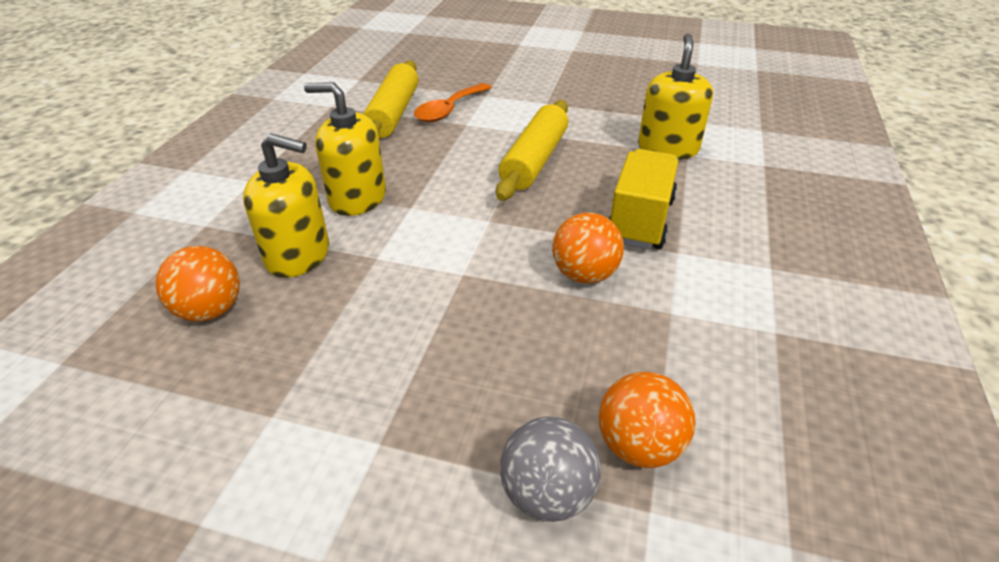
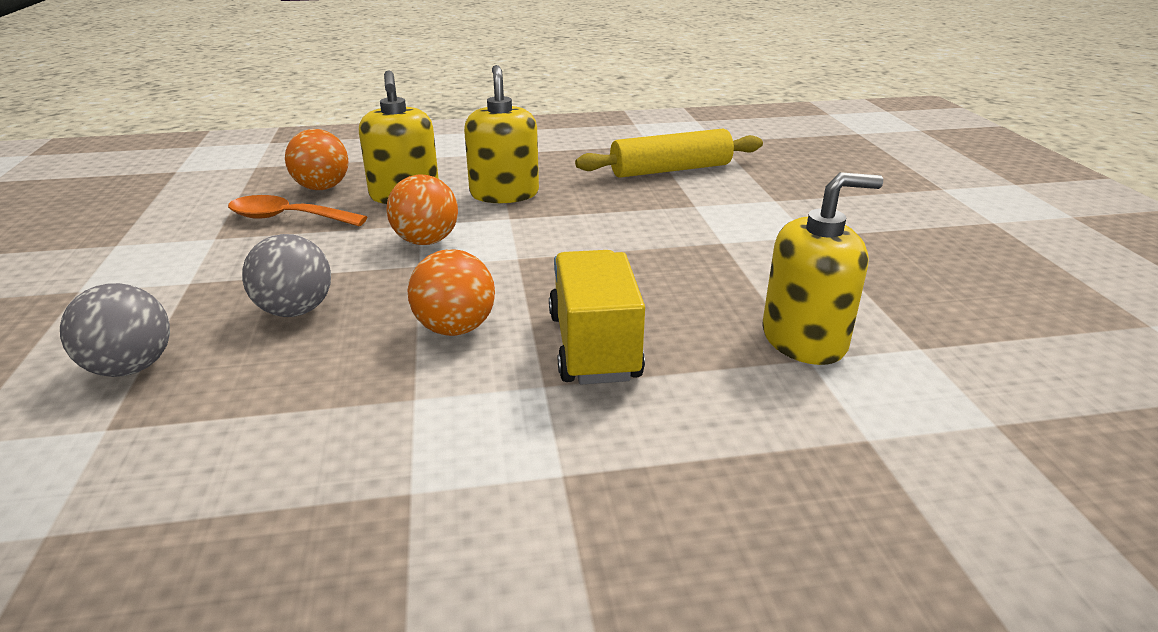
camera: 65 degrees right, 10 degrees down
(449, 110) = (713, 191): orange spoon -> orange spoon (287, 218)
(500, 362) = (295, 310): none -> grey ball
(535, 160) = (661, 256): yellow rolling pin -> none
(639, 445) = (191, 408): orange ball -> orange ball (426, 241)
(640, 220) = (593, 346): yellow truck -> yellow truck turned 90 degrees counterclockwise

